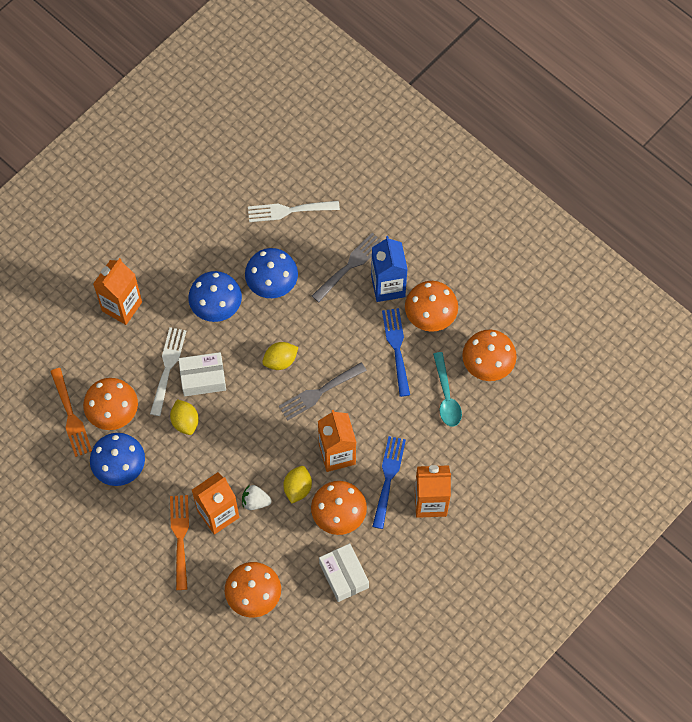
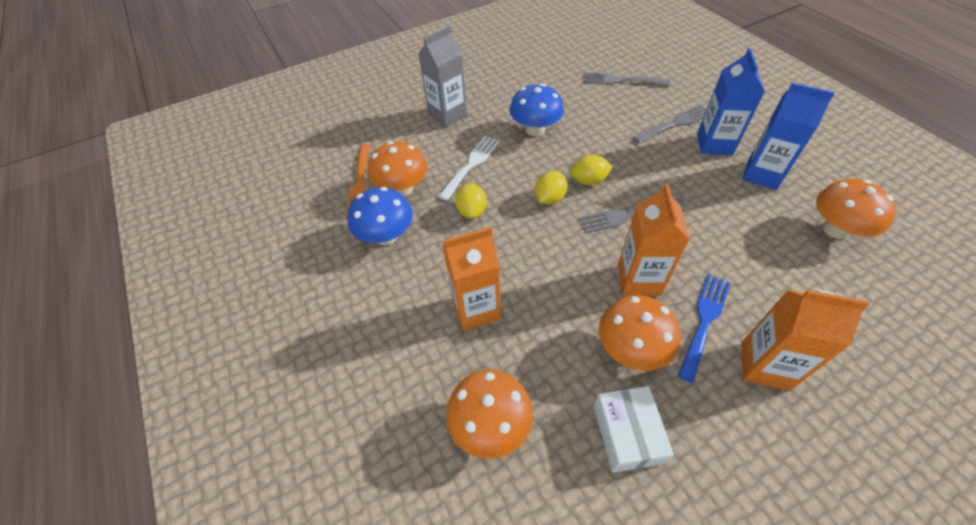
camera: 20 degrees right, 15 degrees down
(122, 306) = (447, 115): orange carton -> grey carton
(180, 537) = (421, 323): orange fork -> none
(203, 378) = (503, 179): white box -> none
(255, 501) = (526, 306): white strawberry -> none
(272, 283) = (594, 123): blue mushroom -> none
(288, 210) = (621, 80): white fork -> grey fork
(297, 488) = (582, 304): yellow lemon -> yellow lemon (549, 198)
(396, 348) = (721, 194): blue fork -> none
(430, 316) = (761, 175): orange mushroom -> blue carton
(446, 396) = (783, 250): turquoise spoon -> none

